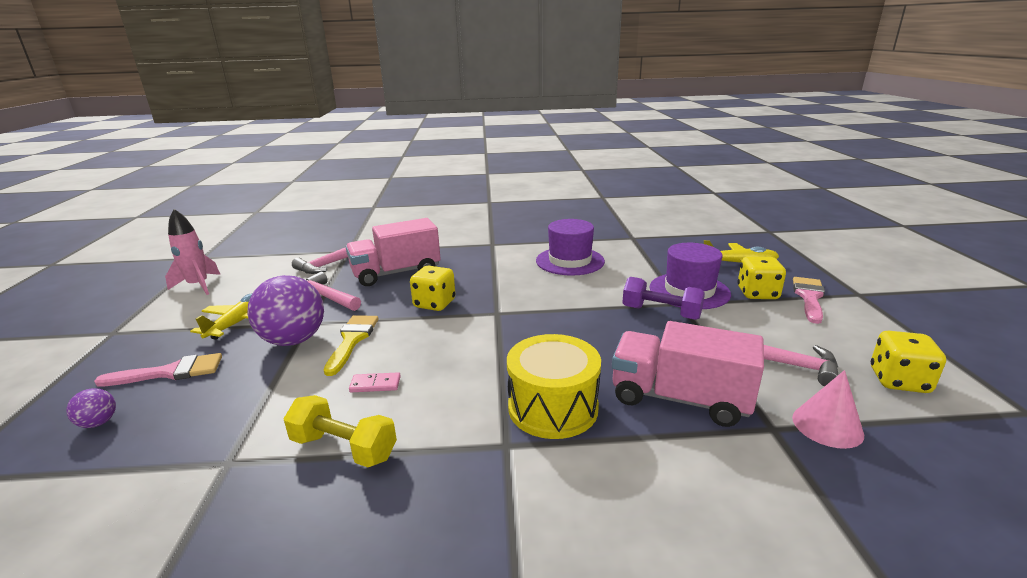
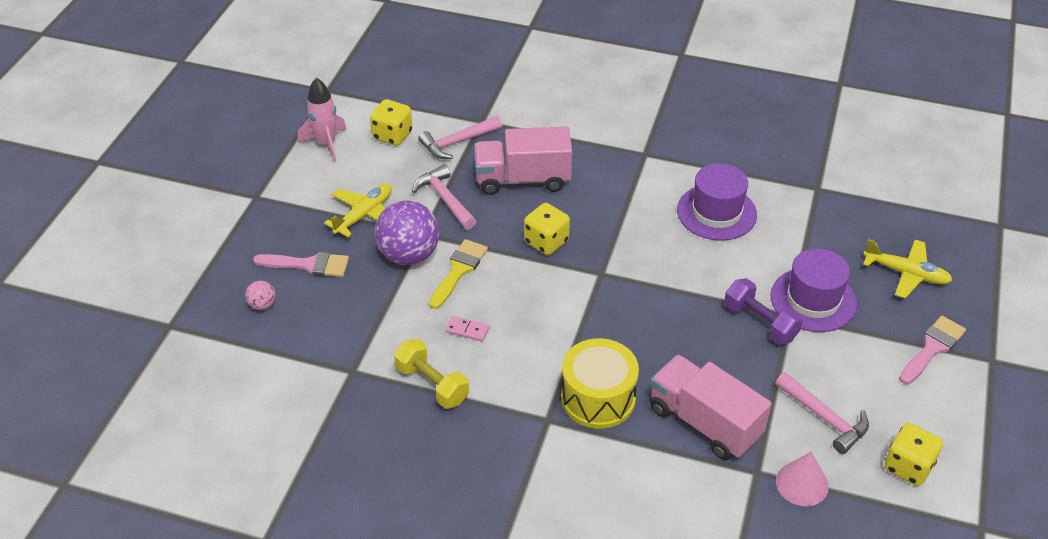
camera: 20 degrees right, 20 degrees up
(98, 423) = (262, 305): purple ball -> pink ball
(757, 293) = (882, 326): yellow dice -> yellow dice (392, 135)

